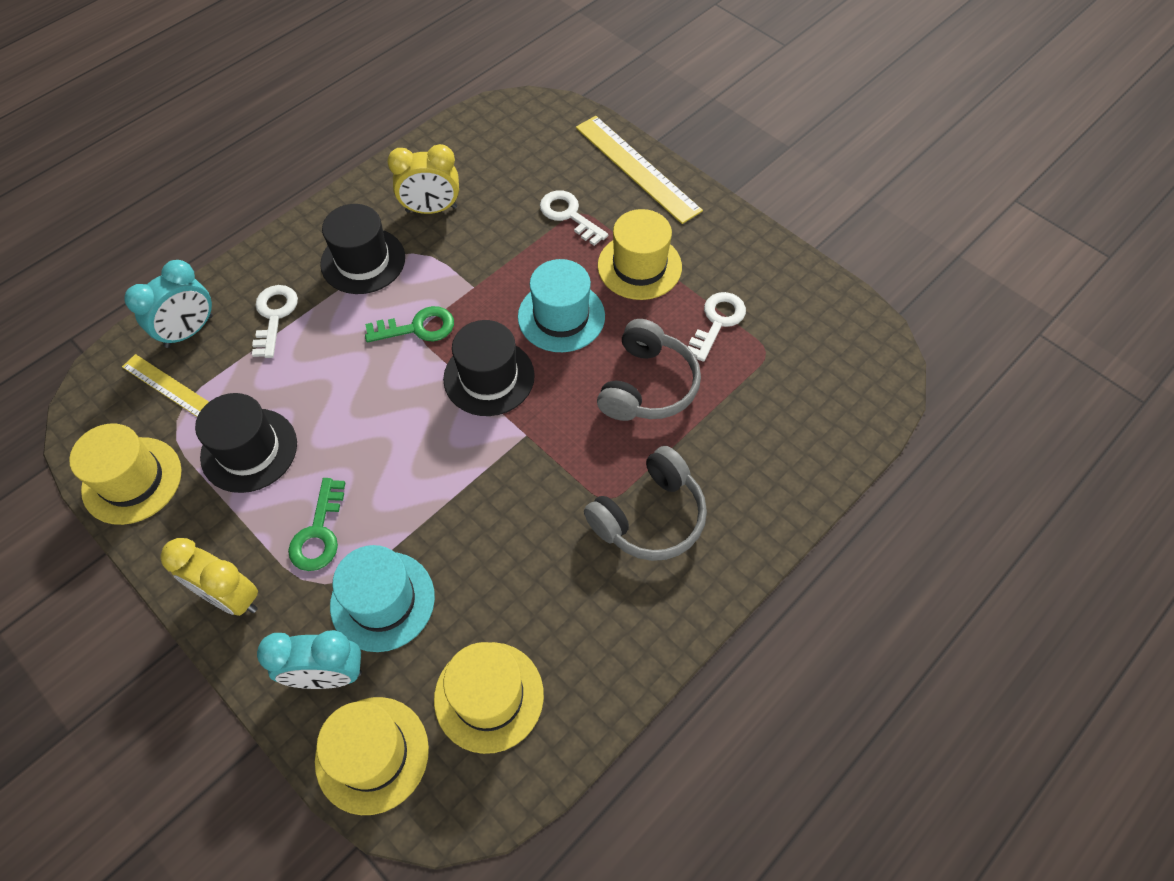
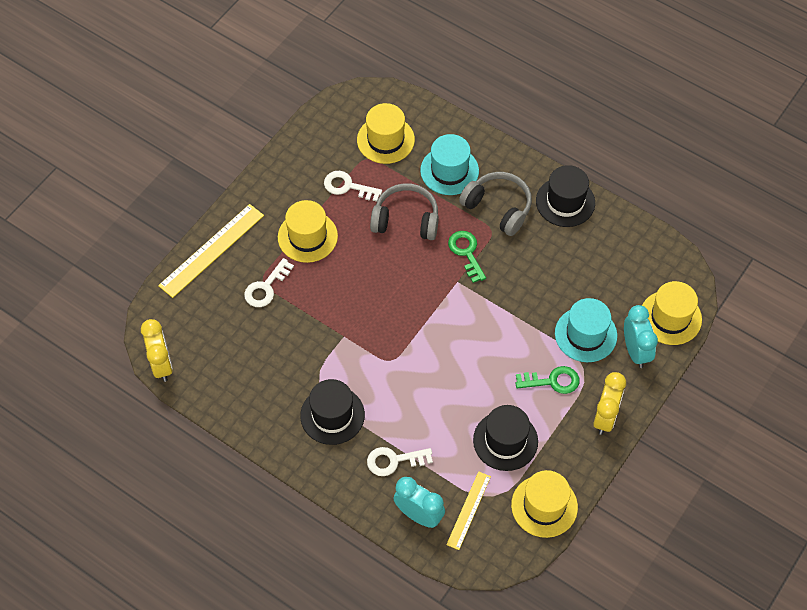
camera: 100 degrees left, 0 degrees up
(418, 328) = (386, 363): green key -> green key (466, 252)
(431, 209) = (274, 381): yellow clock -> yellow clock (162, 365)
(489, 377) = (418, 311): black hat -> black hat (565, 202)
(489, 696) = (624, 269): yellow hat -> yellow hat (385, 140)
(561, 316) = (360, 277): turquoise hat -> turquoise hat (449, 170)

